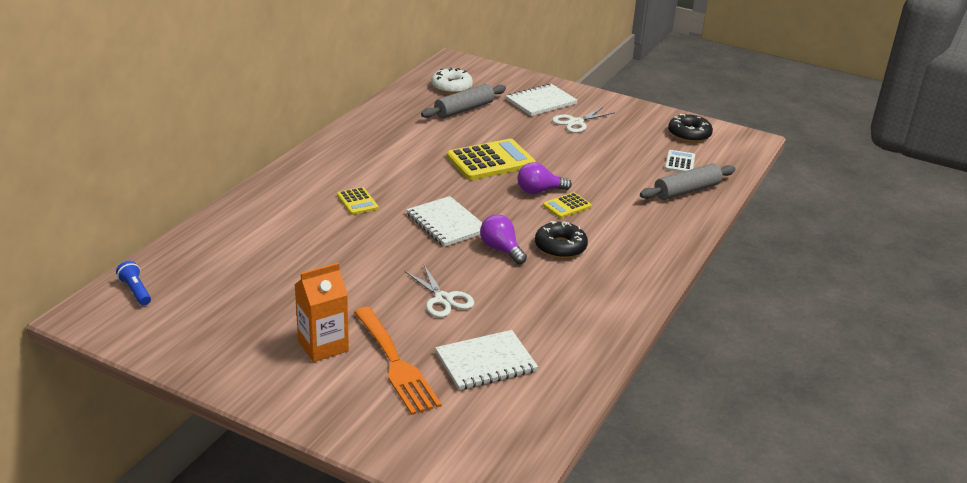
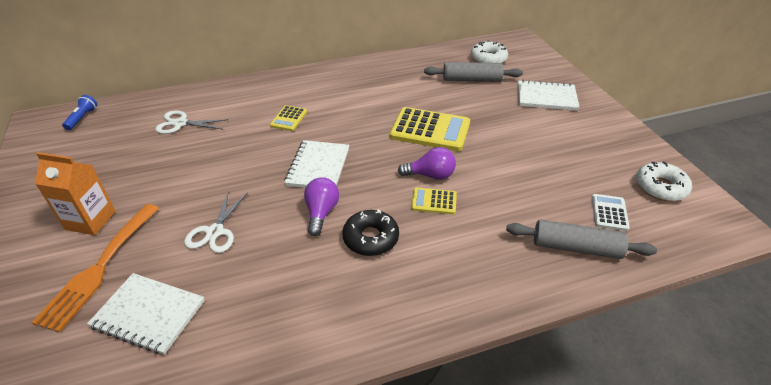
camera: 45 degrees right, 10 degrees up
(539, 191) = (430, 175): purple light bulb -> purple light bulb turned 150 degrees clockwise
(576, 122) = (553, 127): white scissors -> white scissors (180, 123)
(680, 162) = (609, 212): white calculator -> white calculator turned 45 degrees counterclockwise
(689, 134) = (660, 187): black donut -> white donut

